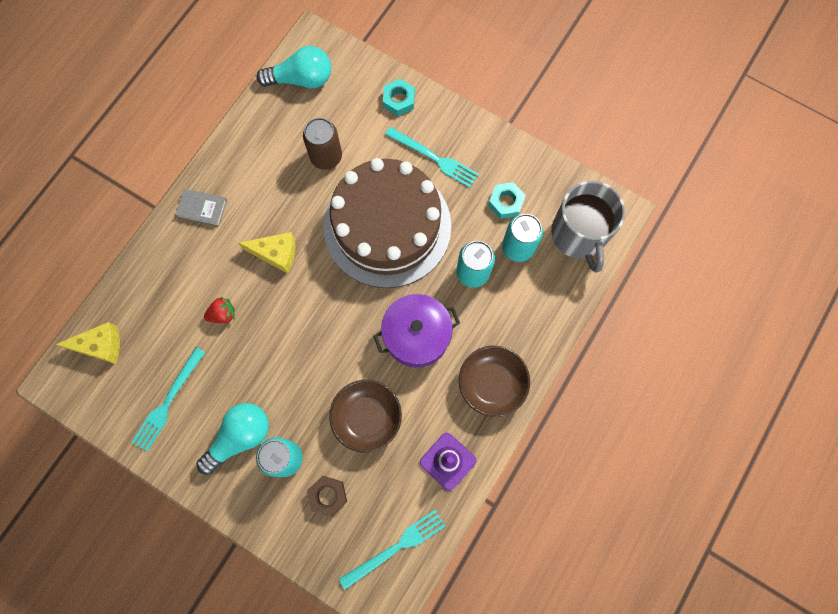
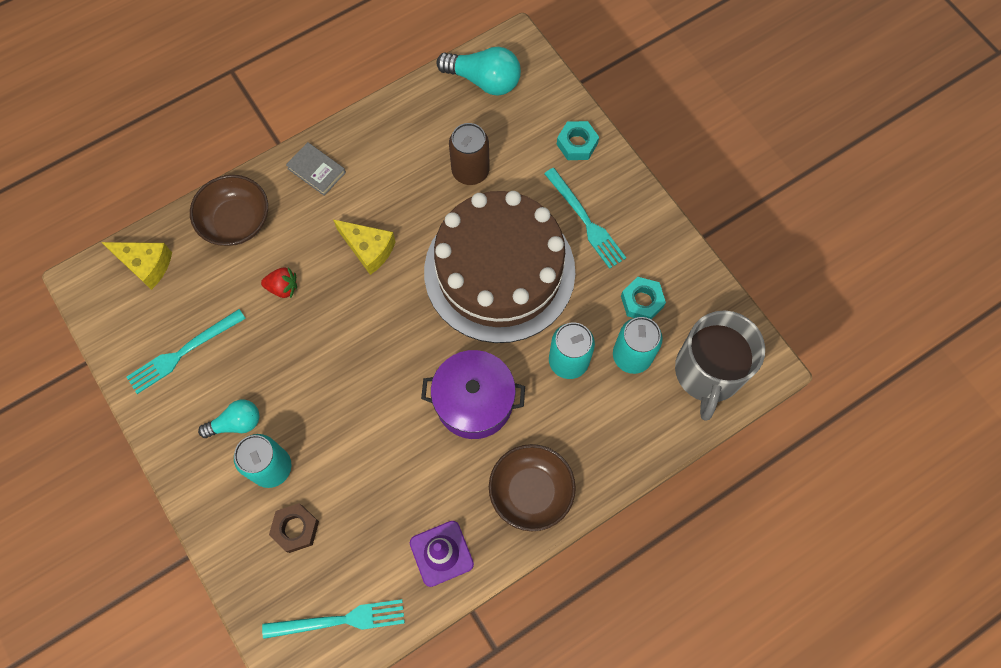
camera: 25 degrees right, 5 degrees down
(240, 437) = (236, 423): turquoise light bulb -> turquoise light bulb, size x0.64
(367, 417) = (378, 465): brown bowl -> brown bowl (236, 221)

